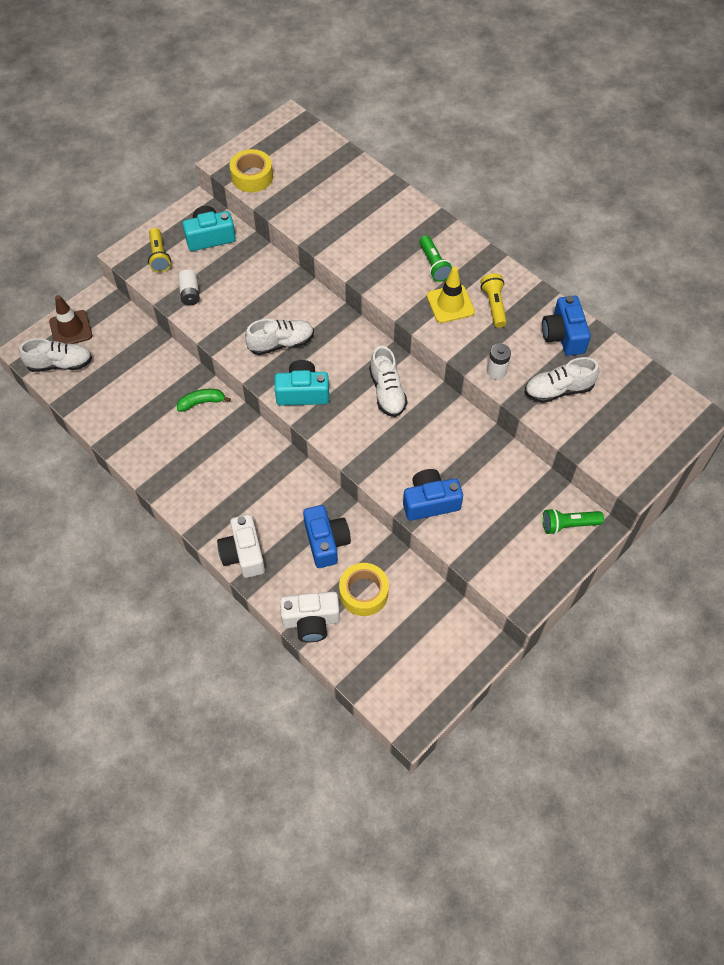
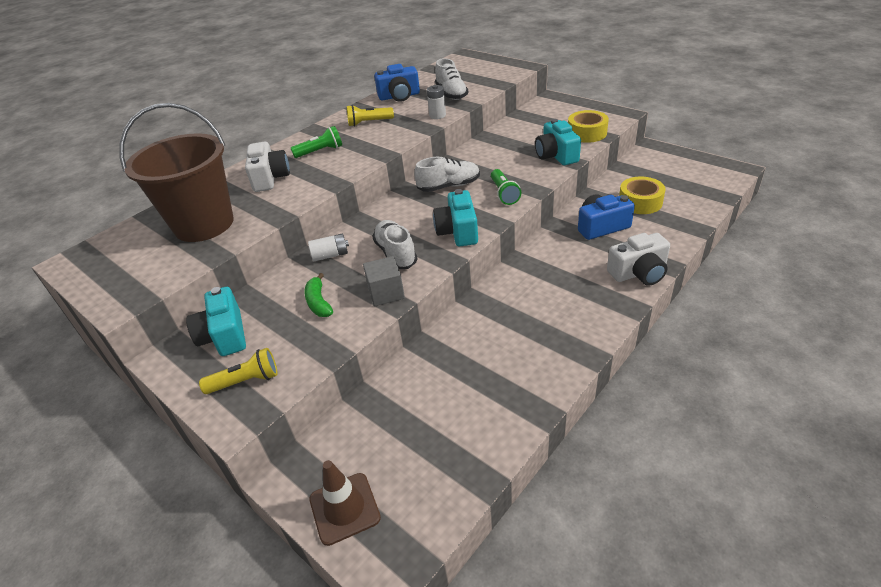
camera: 90 degrees left, 20 degrees down
(60, 364) = (413, 507): white shoe -> none
(190, 293) = (317, 338): white battery -> white battery (330, 255)
(202, 402) = (461, 335): green banana -> green banana (318, 302)
(229, 336) = (386, 293): none -> grey cube
(252, 177) = (156, 277): yellow tape -> yellow tape (587, 133)
(311, 621) = (683, 224): white camera -> white camera (270, 178)
(319, 193) = (204, 224): none -> brown bucket
(430, 502) = (556, 155): blue camera -> turquoise camera
(450, 304) = (367, 140): yellow traffic cone -> none
(568, 525) = (552, 106): green flashlight -> green flashlight (504, 194)

